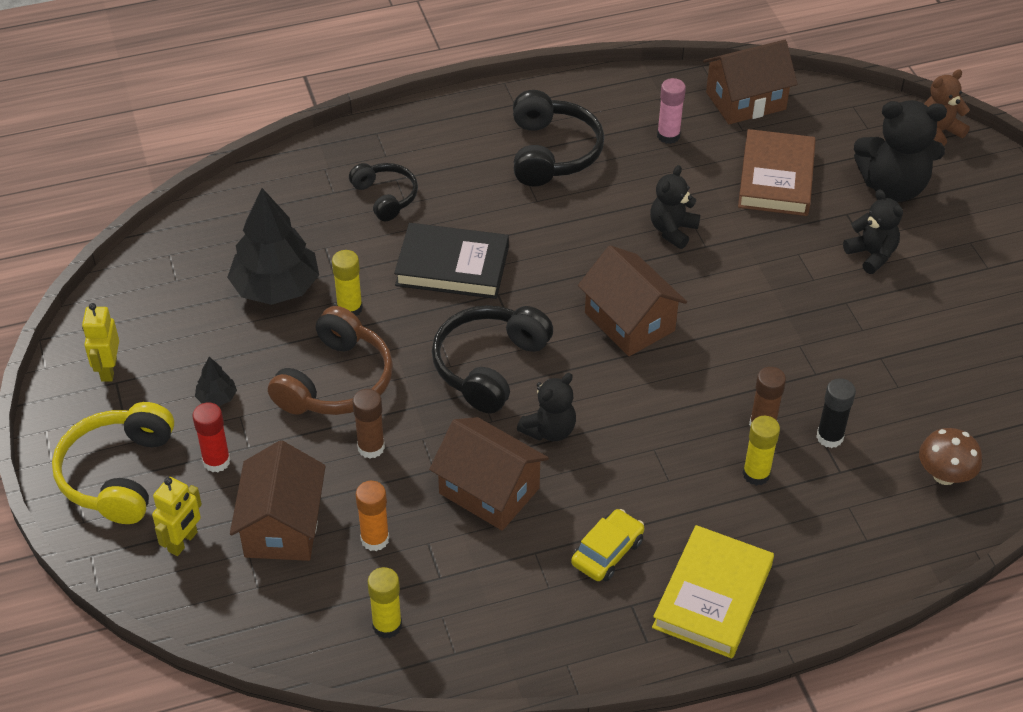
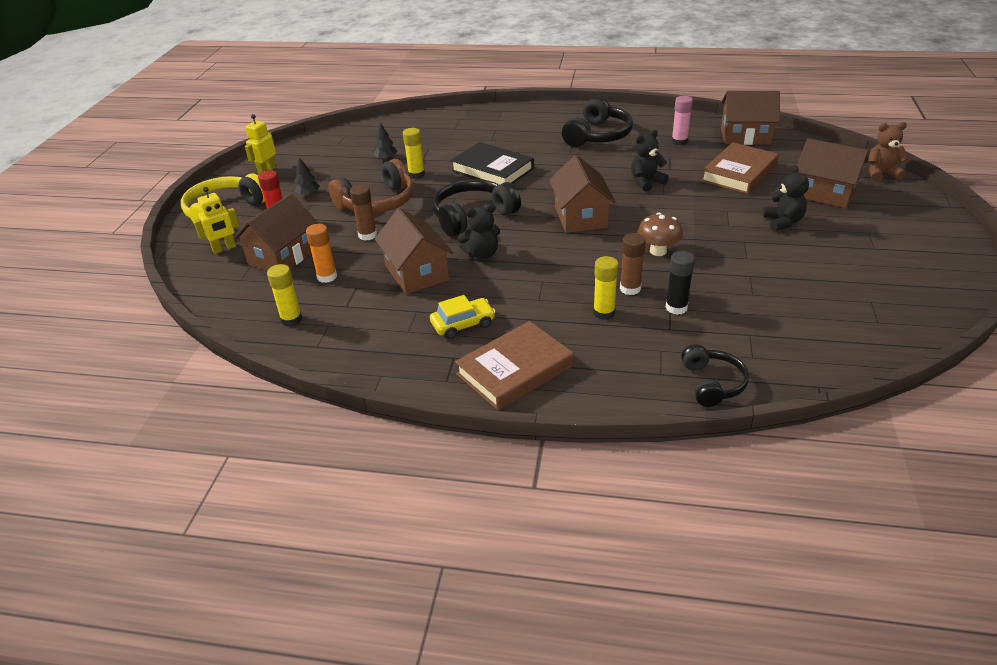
camera: 30 degrees right, 10 degrees down
(276, 287) = (385, 158): black tree -> black tree, size x0.44
(386, 197) = (482, 135): black headphones -> black headphones (712, 383)
(712, 596) = (515, 370): yellow book -> brown book
(893, 187) = (824, 193): black teddy bear -> brown house
(944, 475) = (754, 353): brown mushroom -> brown mushroom (658, 251)

